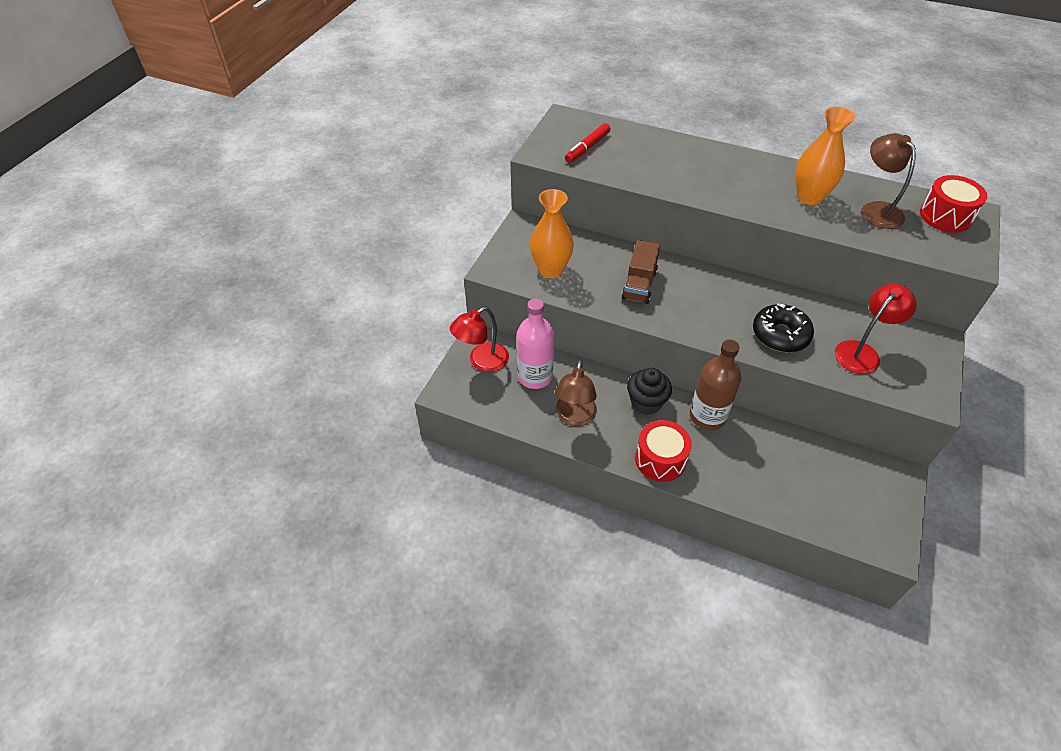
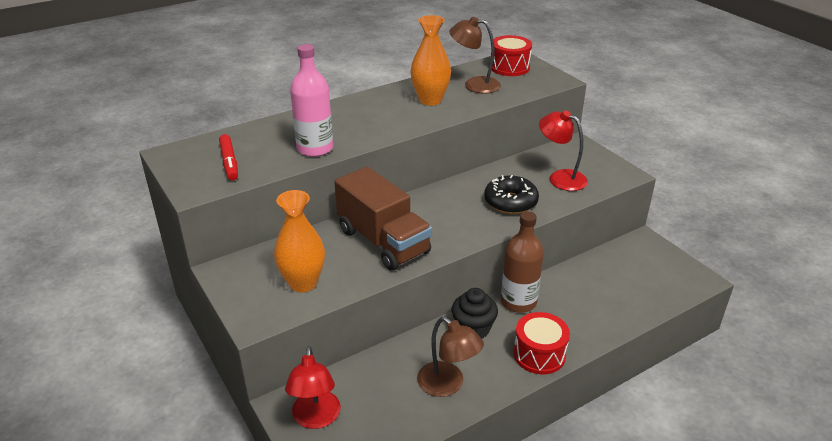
camera: 55 degrees left, 15 degrees down
(535, 376) = (374, 387): pink bottle -> pink bottle (315, 148)
(639, 285) = (383, 241): brown truck -> brown truck, size x1.66
(862, 352) = (560, 177): red lamp -> red lamp turned 45 degrees counterclockwise

